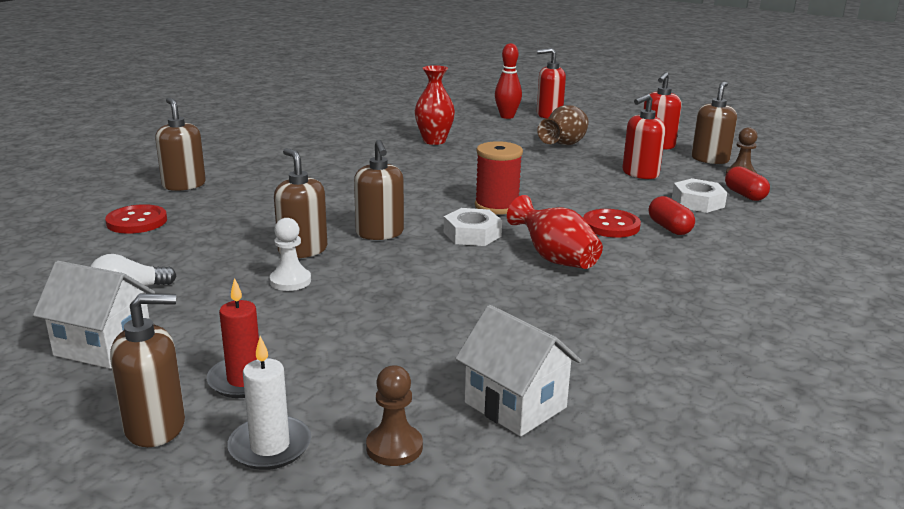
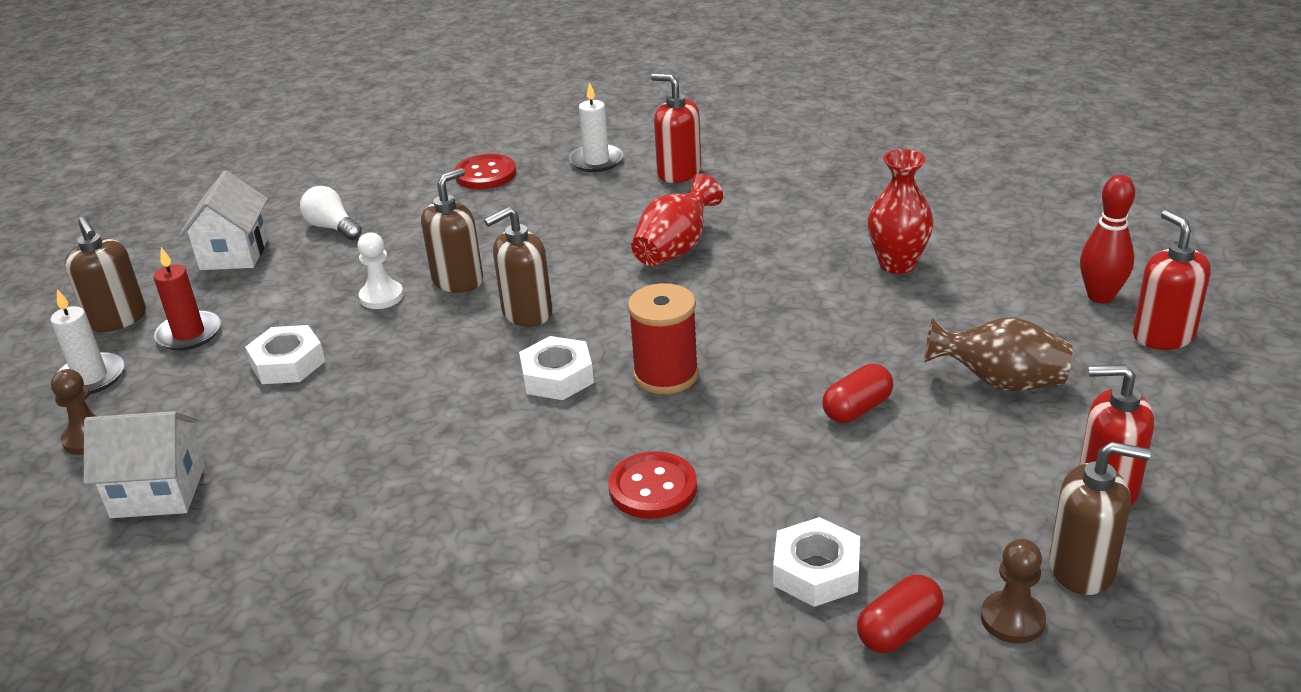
camera: 75 degrees right, 10 degrees up
(184, 185) = (596, 161): brown soap dispenser -> white candle
(356, 330) = (287, 363): none -> white nut
(515, 405) = (158, 492): white house -> white house turned 60 degrees clockwise
(555, 258) = (511, 456): red vase -> red vase (675, 249)
(640, 174) = (915, 488): red soap dispenser -> red soap dispenser (679, 173)
(669, 228) = (677, 549): red capsule -> red capsule (857, 409)

